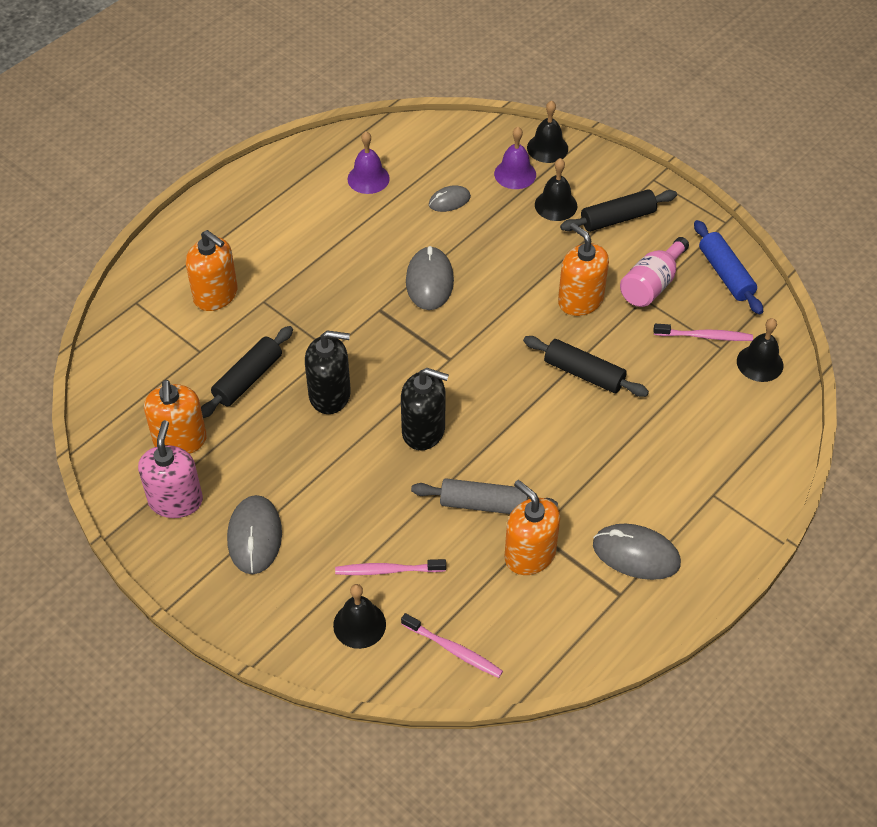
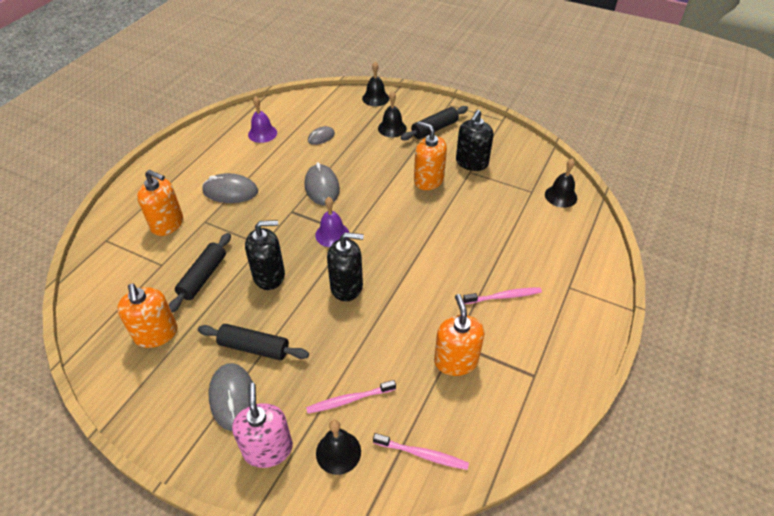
camera: 15 degrees left, 5 degrees down
(175, 500) = (160, 383): pink soap dispenser -> pink soap dispenser (268, 449)
(484, 504) = (408, 330): grey rolling pin -> none
(515, 174) = (359, 115): purple bell -> purple bell (332, 234)
(529, 554) = (456, 361): orange soap dispenser -> orange soap dispenser turned 45 degrees clockwise
(584, 373) = (448, 225): black rolling pin -> black rolling pin (254, 347)
(636, 554) = (533, 342): grey mouse -> grey mouse (230, 191)
(652, 285) = (471, 163): pink bottle -> black soap dispenser
(705, 336) = (518, 187): pink toothbrush -> pink toothbrush (504, 296)
(725, 274) = (515, 148): blue rolling pin -> none

